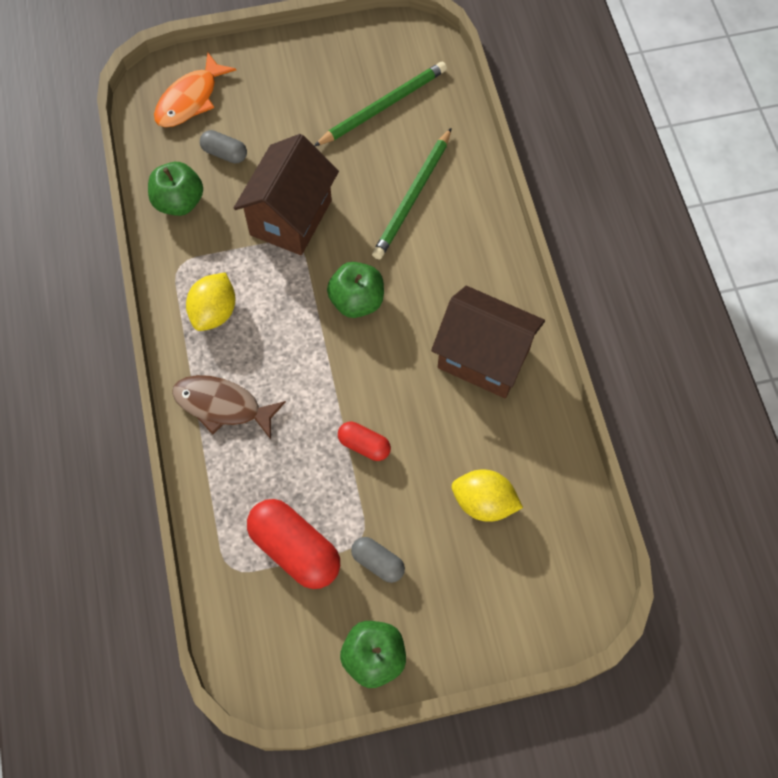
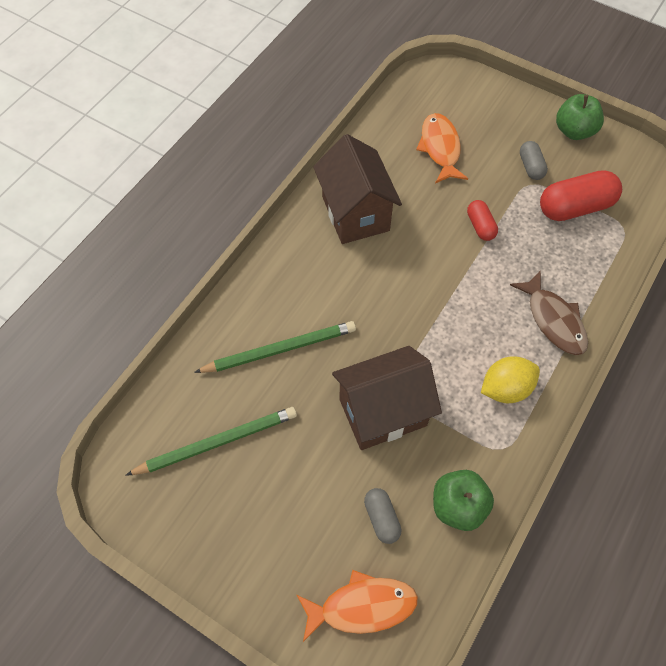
camera: 135 degrees left, 5 degrees down
(295, 549) = (575, 207): red capsule -> red capsule turned 75 degrees clockwise
(357, 301) = (397, 312): green apple -> none
(383, 106) = (217, 442): green pencil -> green pencil turned 150 degrees clockwise
(484, 502) = (440, 148): yellow lemon -> orange fish

